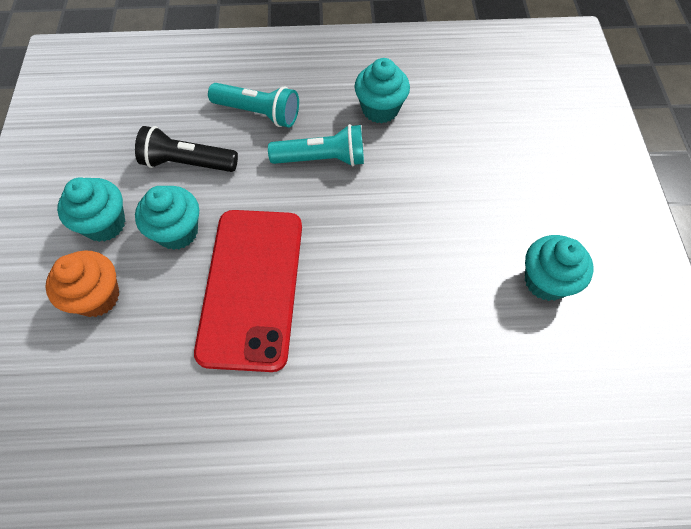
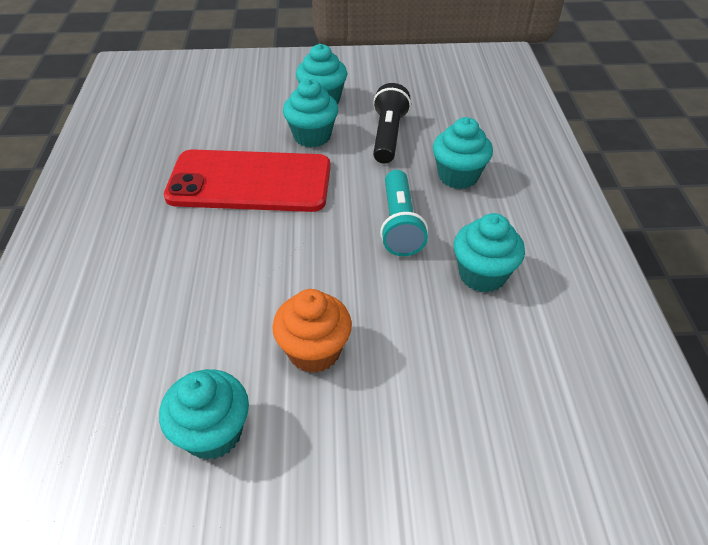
camera: 90 degrees right, 15 degrees down
(97, 297) = (255, 104): orange cupcake -> orange cupcake (314, 351)
(258, 113) = (458, 176): turquoise flashlight -> turquoise cupcake

